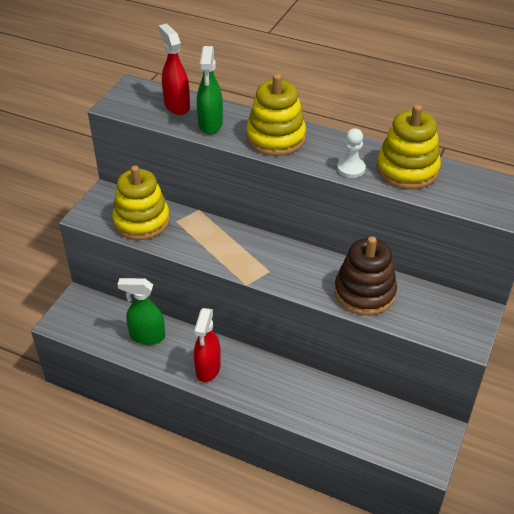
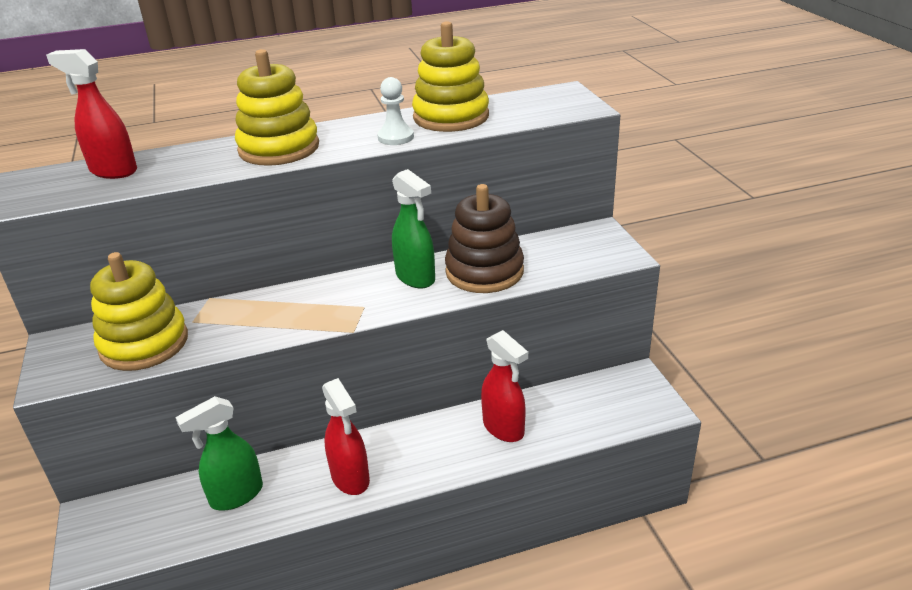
camera: 40 degrees left, 10 degrees down
(210, 124) = (182, 168): green spray bottle -> green spray bottle (415, 278)
(318, 401) = (504, 428): none -> red spray bottle

